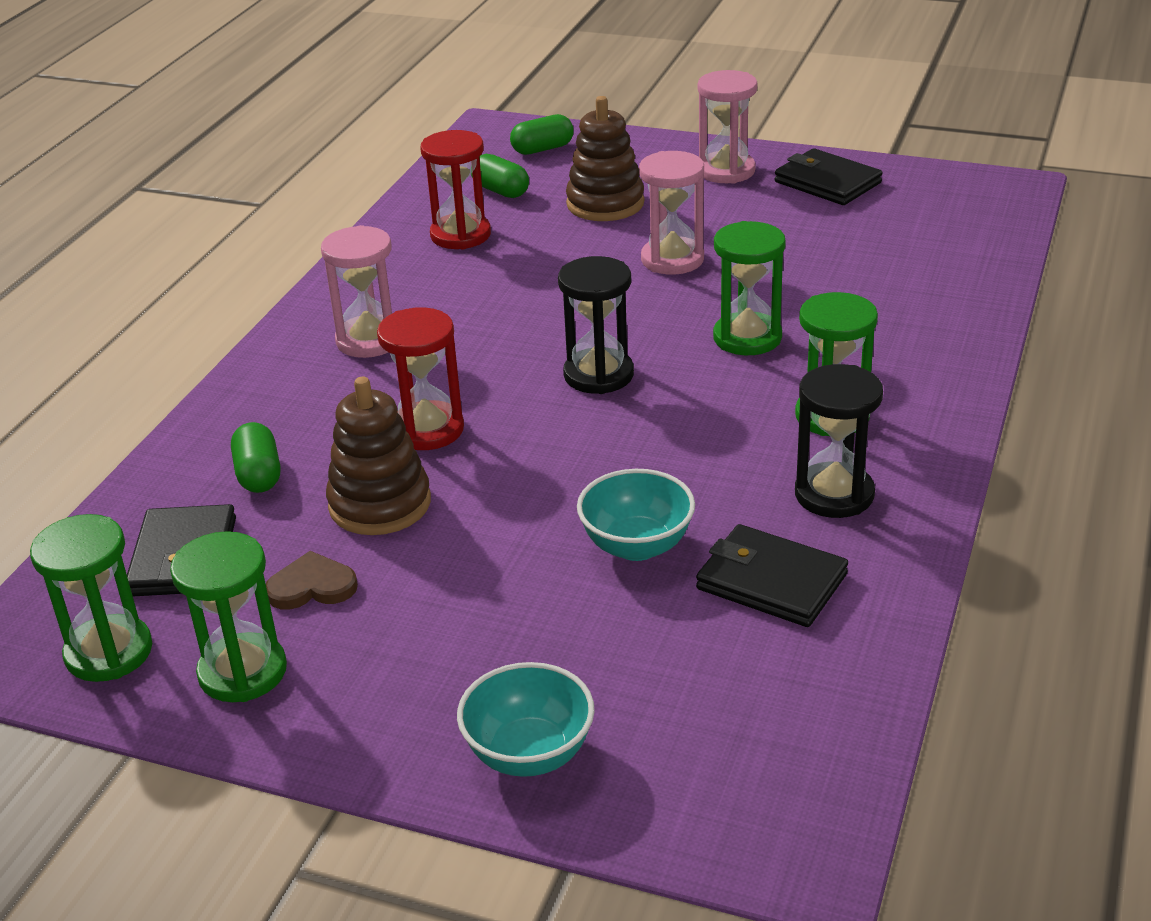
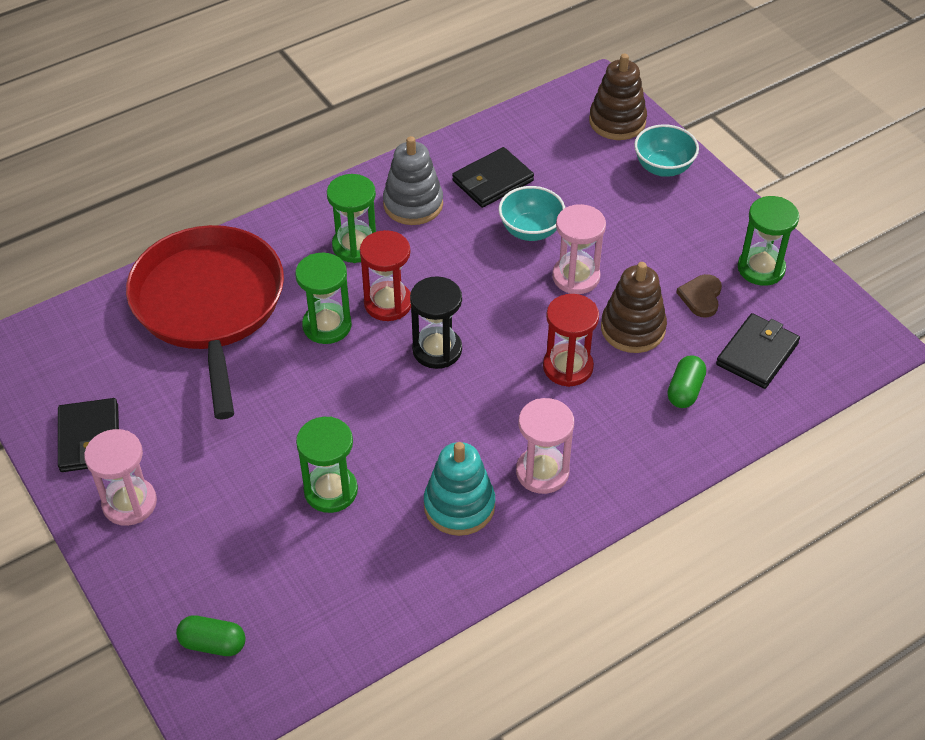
camera: 145 degrees left, 15 degrees up
(109, 652) = (821, 315): green hourglass -> green hourglass (331, 491)
(312, 586) = (701, 297): brown heart -> brown heart turned 75 degrees clockwise
(430, 286) = (459, 506): none -> turquoise stacking toy
(460, 235) = (387, 557): red hourglass -> red hourglass (388, 303)
(501, 191) = (304, 600): green capsule -> none
(605, 204) = (253, 523): brown stacking toy -> brown stacking toy (617, 121)
(672, 259) = (284, 425): pink hourglass -> pink hourglass (576, 277)
(771, 581) = (492, 181): black wallet -> black wallet turned 75 degrees clockwise
(834, 494) = (413, 204): black hourglass -> grey stacking toy
(894, 296) = (209, 305): none -> red pan

